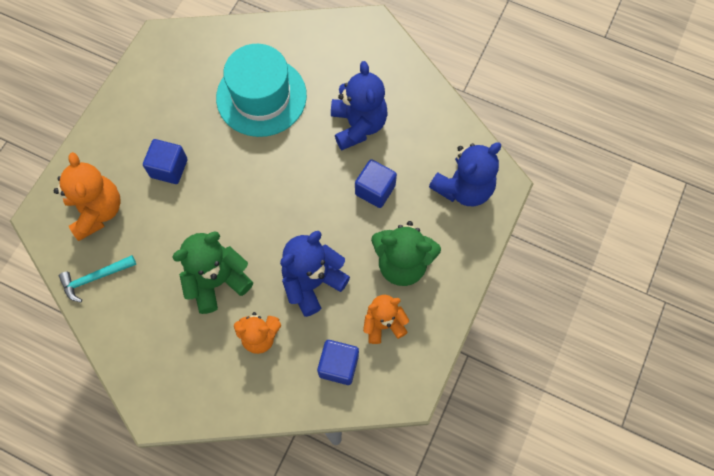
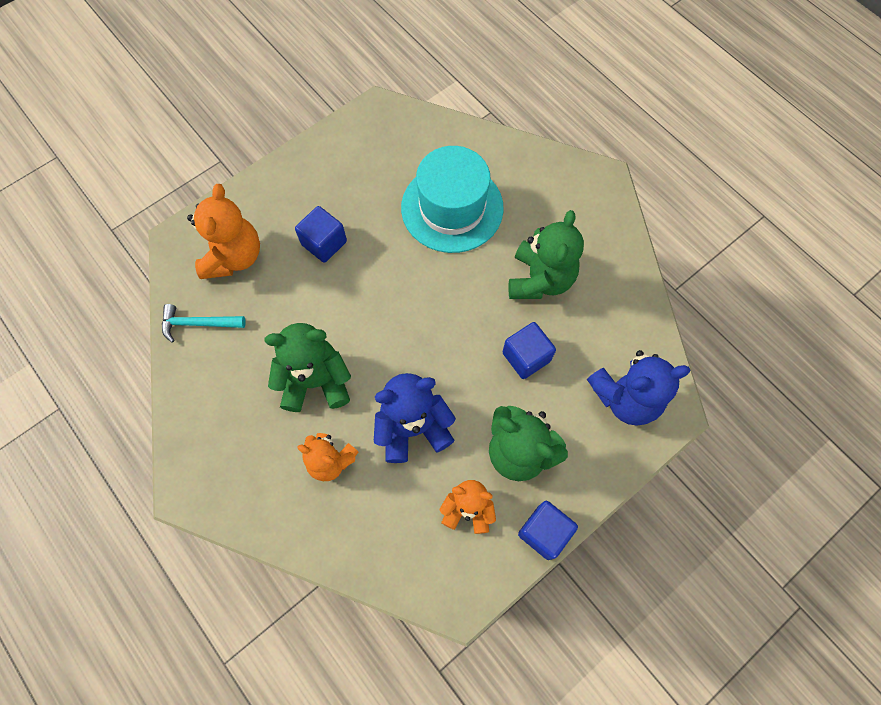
camera: 25 degrees right, 0 degrees up
(338, 365) = (398, 532): blue cube -> blue cube (544, 532)
(358, 125) = (540, 279): blue teddy bear -> green teddy bear

